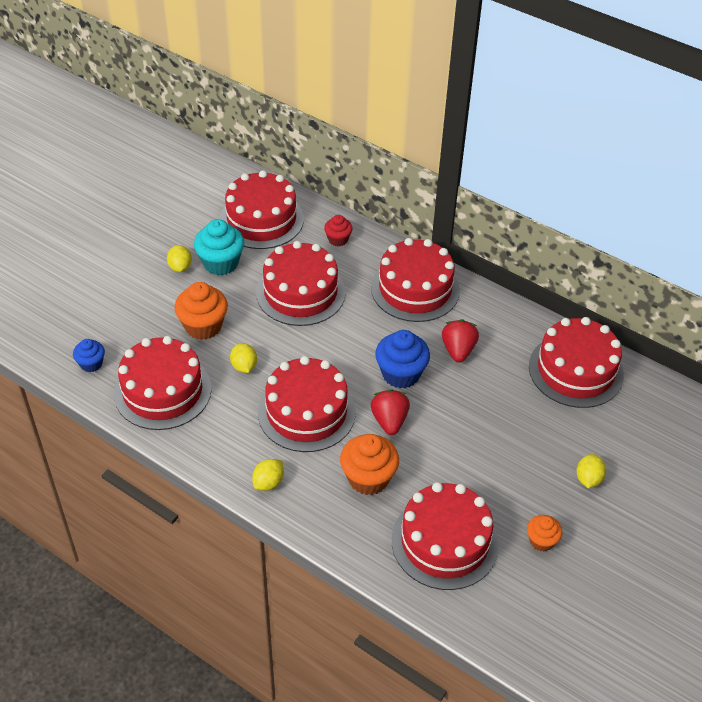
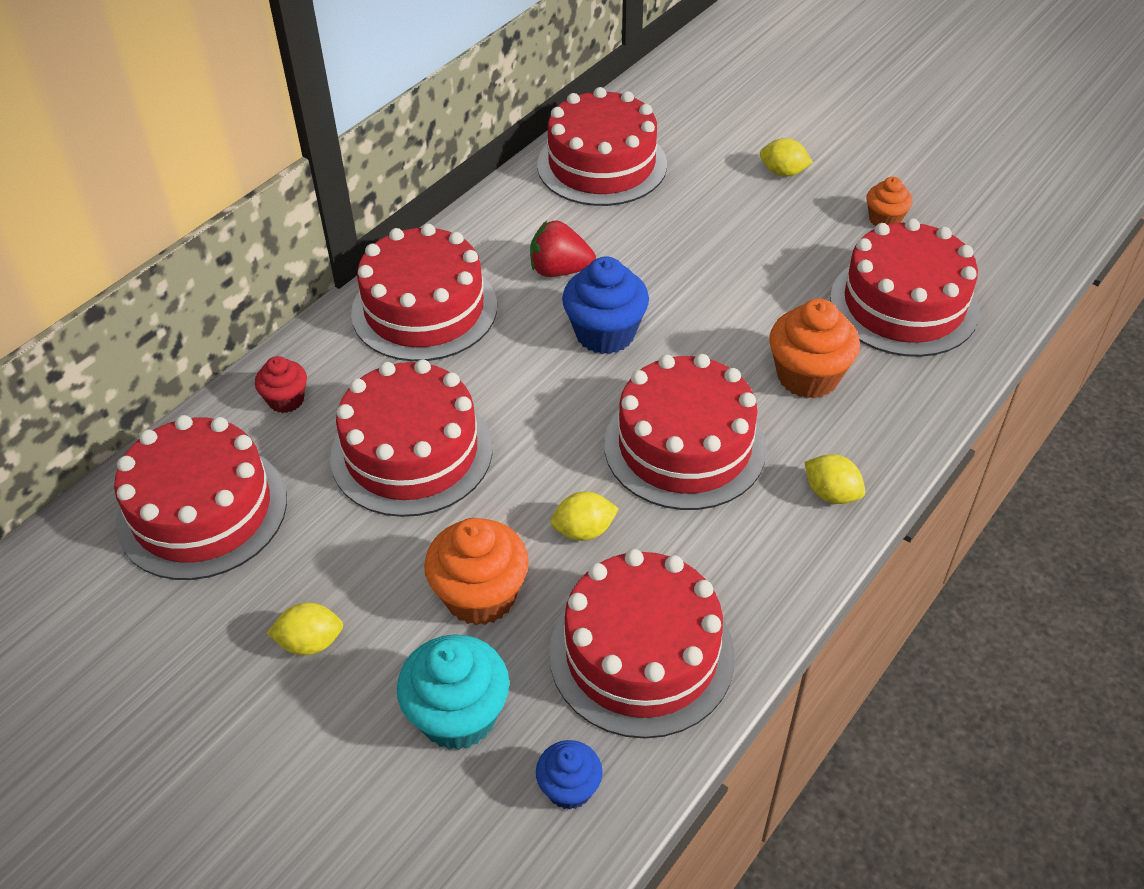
camera: 85 degrees left, 0 degrees up
(221, 263) = (312, 573): turquoise cupcake -> turquoise cupcake (458, 716)
(389, 421) = (698, 350): red strawberry -> none

